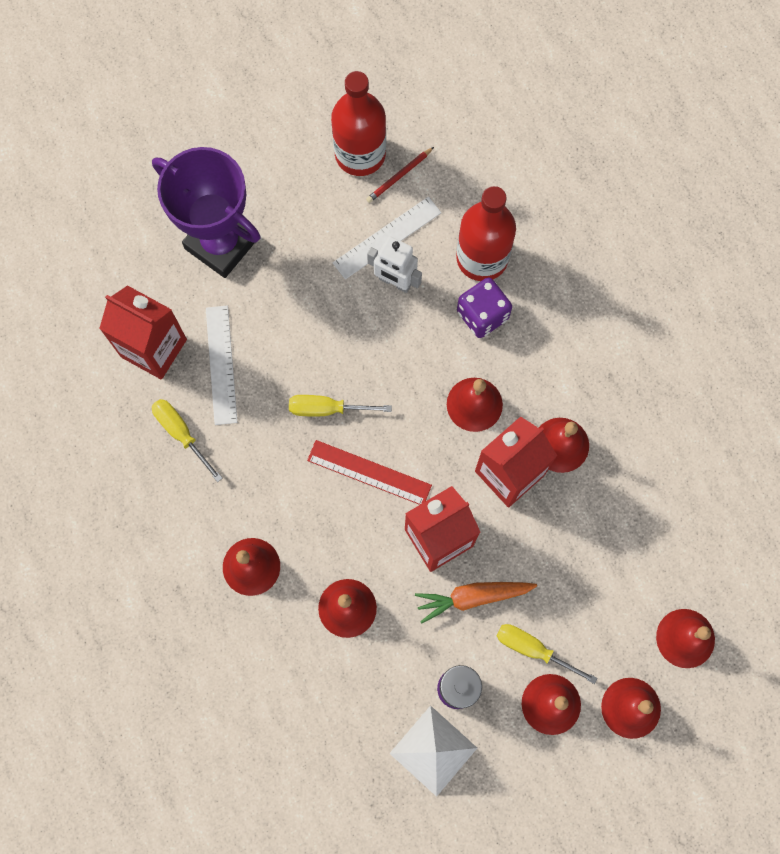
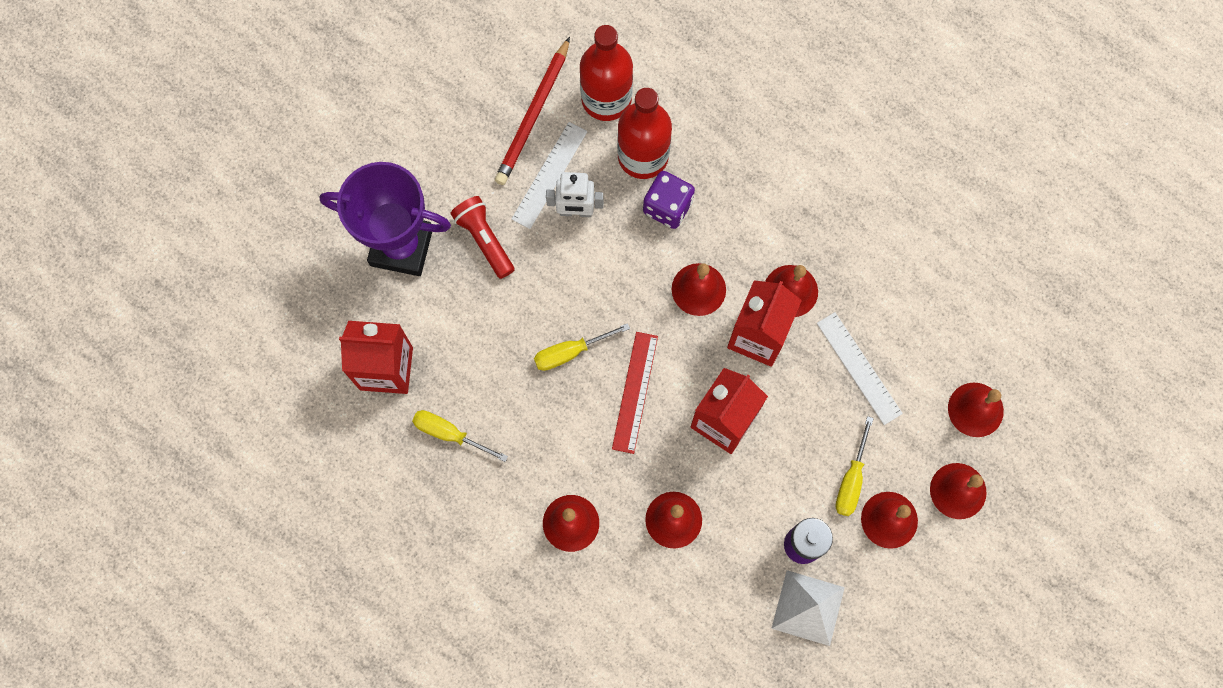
camera: 25 degrees left, 0 degrees up
(221, 364) = (455, 355): white ruler -> white ruler (859, 368)
(299, 271) = (484, 240): none -> red flashlight
(360, 154) = (488, 110): red bottle -> red bottle (606, 99)
(369, 473) = (635, 392): red ruler -> red ruler turned 75 degrees counterclockwise
(399, 176) = (534, 115): red pencil -> red pencil, size x1.95
(472, 597) = (778, 459): orange carrot -> none
(533, 649) = (851, 480): yellow screwdriver -> yellow screwdriver turned 75 degrees counterclockwise

